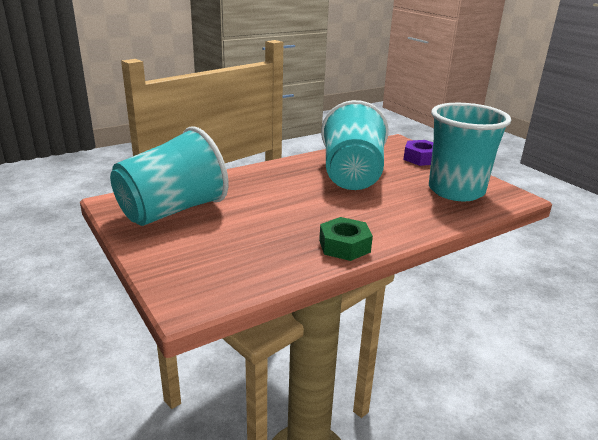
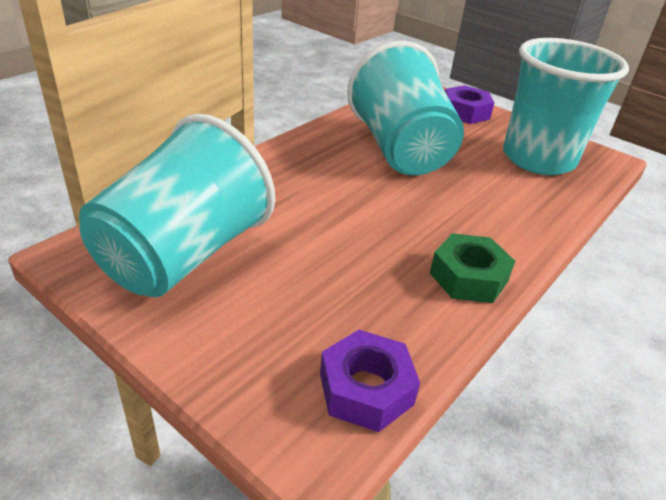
camera: 20 degrees left, 10 degrees up
(235, 285) = (366, 389): none -> purple nut

